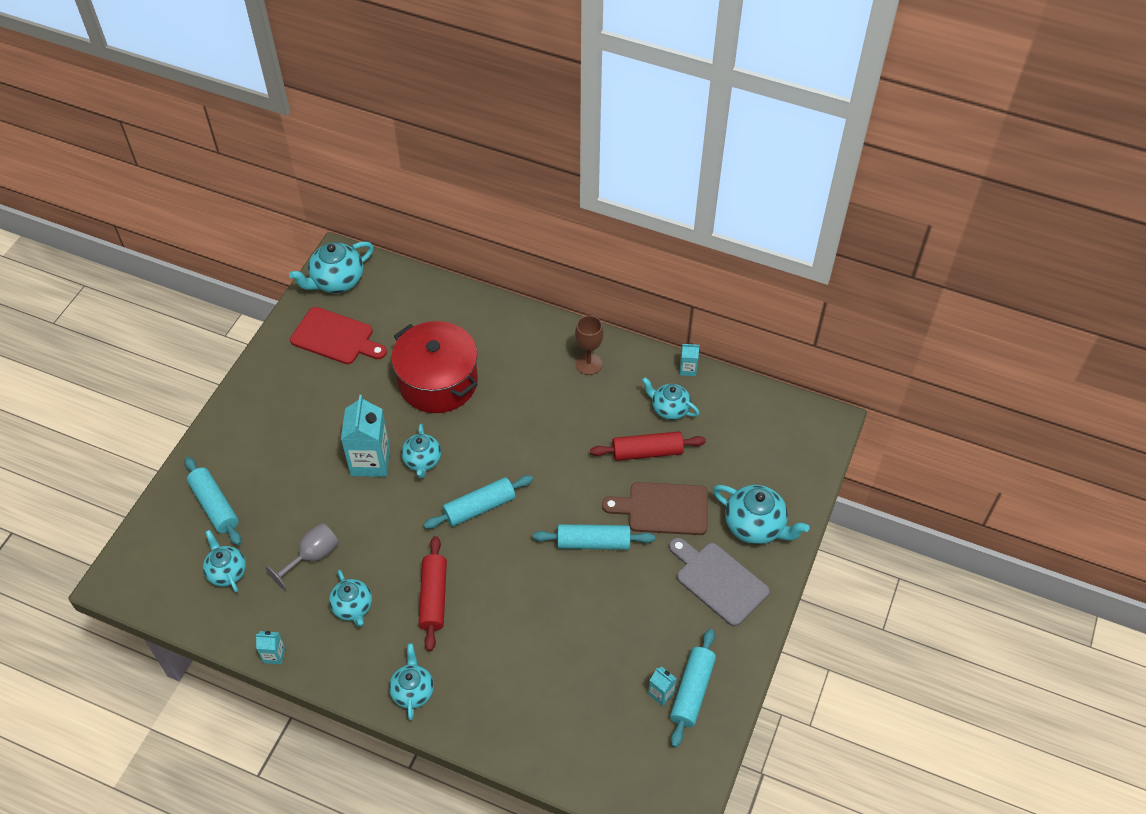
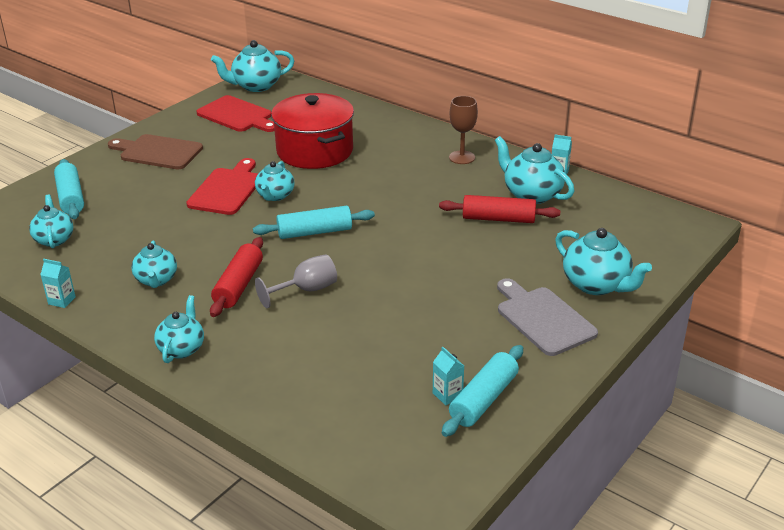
camera: 15 degrees right, 20 degrees down
(312, 556) = (138, 241): grey goblet -> grey goblet (306, 290)
(370, 461) = (227, 189): turquoise carton -> red cutting board
(593, 542) = (418, 271): turquoise rolling pin -> none
(663, 509) = (500, 259): brown cutting board -> brown cutting board (158, 152)
(669, 409) = (531, 194): turquoise teapot -> turquoise teapot, size x1.51

